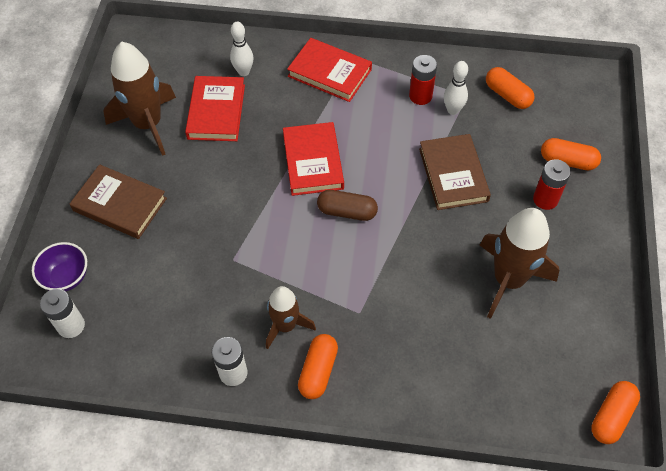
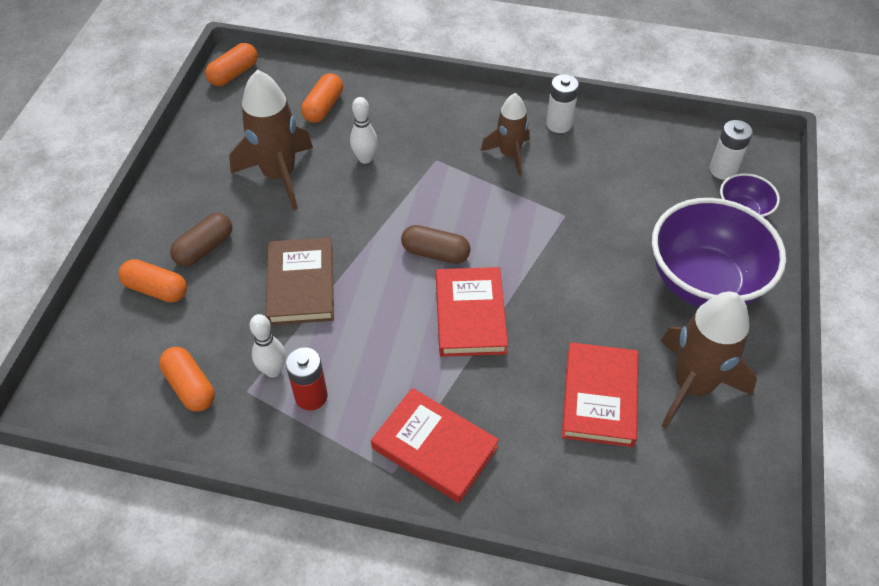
camera: 175 degrees left, 5 degrees down
(120, 204) = (704, 282): brown book -> purple bowl
(243, 72) = (564, 462): white bowling pin -> white bowling pin (365, 158)
(318, 371) = (480, 120): orange capsule -> orange capsule (323, 107)
(545, 199) = (204, 248): red battery -> brown capsule

